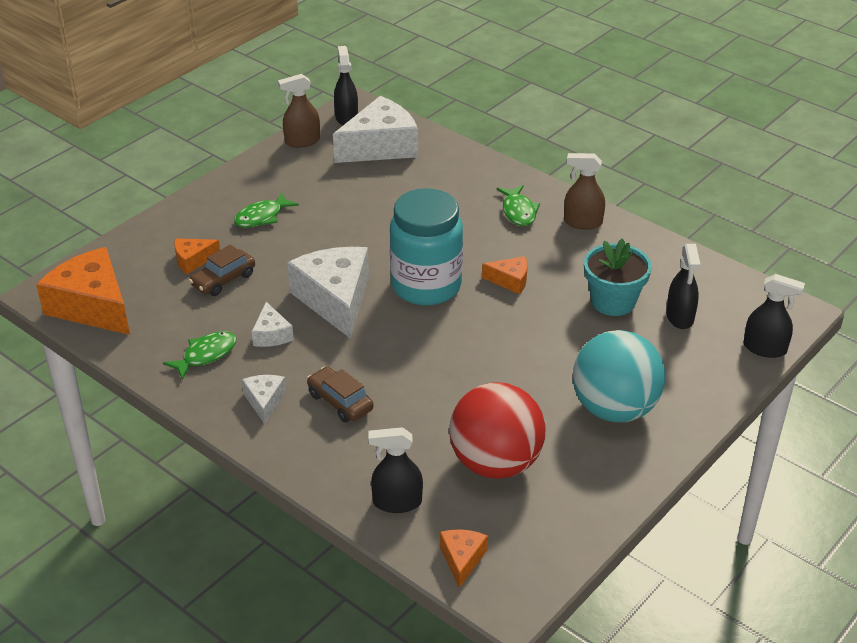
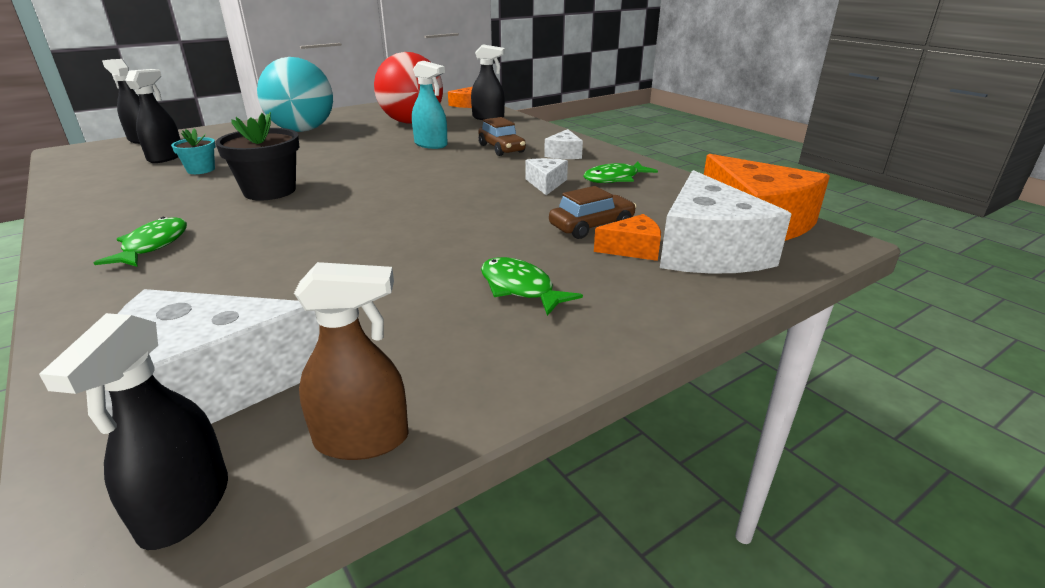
camera: 165 degrees left, 10 degrees down
(262, 217) = (520, 288): green fish -> green fish turned 105 degrees counterclockwise
(335, 299) = (466, 198): white cheese -> white cheese (707, 250)
(426, 286) = (360, 197): turquoise jar -> none
(427, 397) = (431, 145): none -> turquoise spray bottle
(510, 281) = (270, 191): orange cheese -> black flower pot
(582, 222) = (101, 225): brown spray bottle -> none
(613, 301) = (201, 170): turquoise flower pot -> turquoise flower pot, size x0.56

